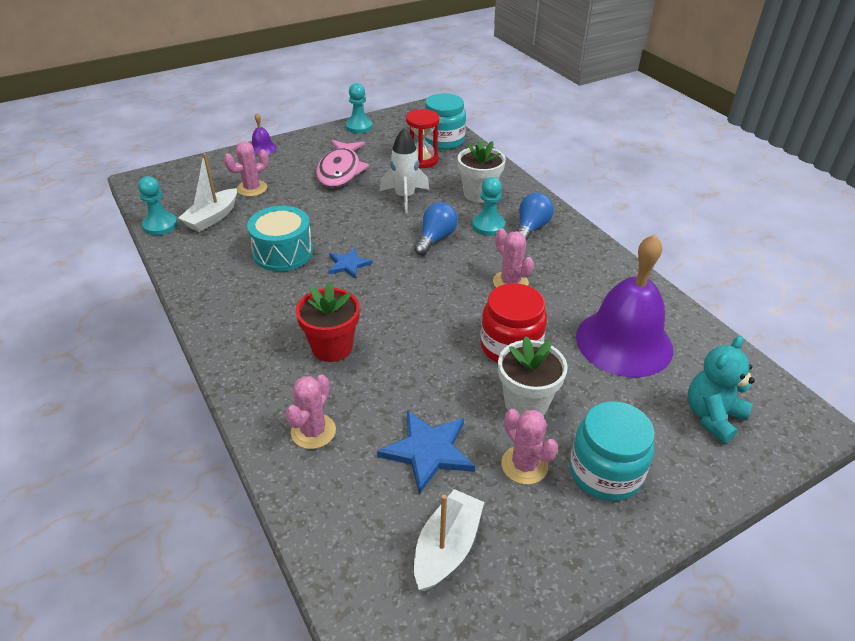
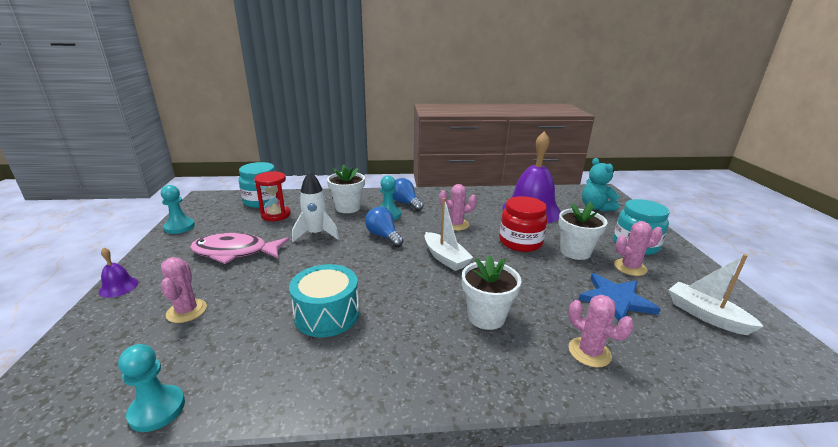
camera: 65 degrees left, 15 degrees down
(212, 218) = (203, 354): white boat -> white boat (445, 258)
(332, 347) = (486, 317): red flower pot -> white flower pot
(340, 171) = (235, 252): pink fish -> pink fish turned 150 degrees clockwise
(348, 264) = (380, 282): blue star -> none

